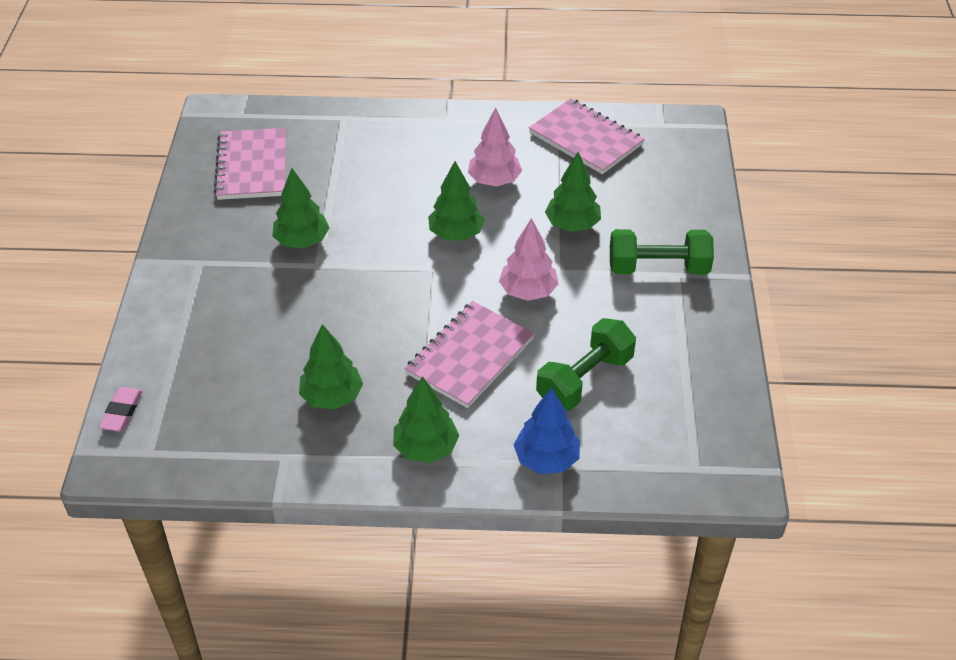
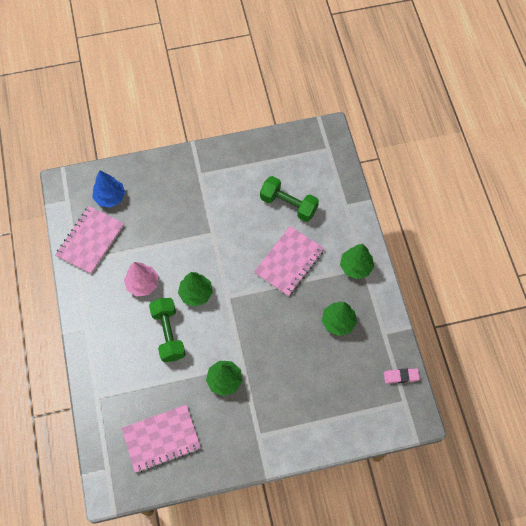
camera: 105 degrees left, 20 degrees up
(122, 412) = (384, 429): pink eraser -> pink eraser (401, 376)
(469, 356) = (289, 262): pink notebook -> pink notebook turned 75 degrees counterclockwise
(528, 291) = (233, 244): pink tree -> none
(546, 459) = (344, 211): blue tree -> blue tree (110, 197)
(572, 225) = (172, 233): green tree -> none
(658, 268) = (197, 184): green dumbbell -> green dumbbell (168, 333)

